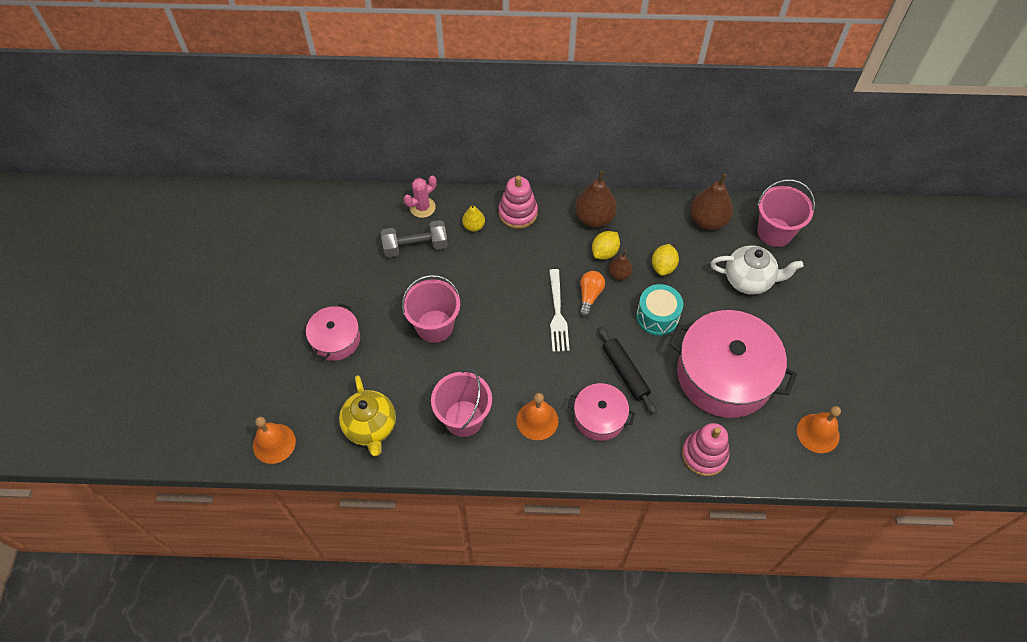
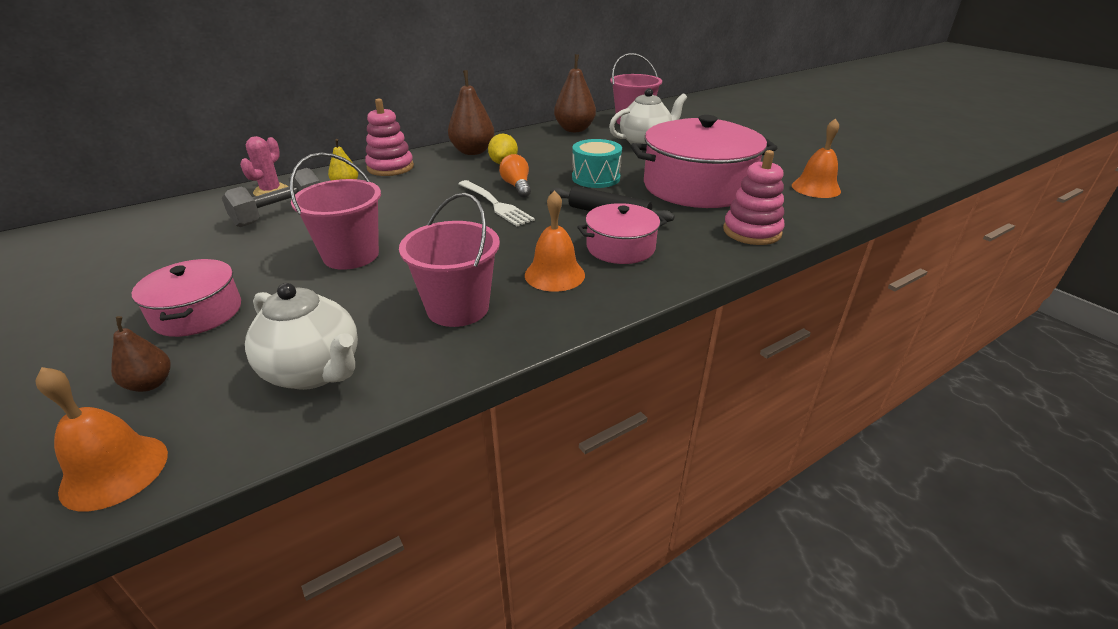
camera: 35 degrees left, 25 degrees down
(371, 427) = (315, 372): yellow teapot -> white teapot
(619, 274) = (531, 169): brown pear -> brown pear (150, 384)
(663, 266) = (566, 156): yellow lemon -> none

